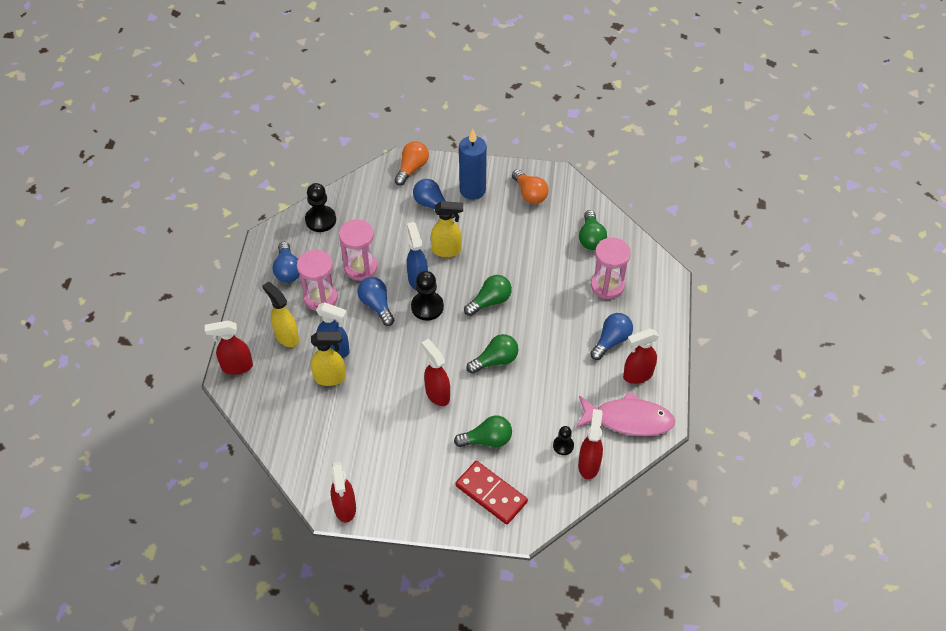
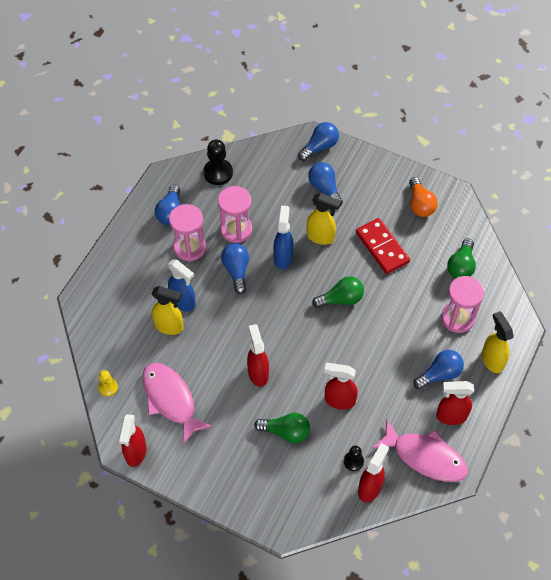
camera: 20 degrees right, 5 degrees up
(236, 367) = (92, 289): red spray bottle -> red spray bottle (339, 400)
(286, 336) = (146, 275): yellow spray bottle -> yellow spray bottle (492, 360)
(291, 455) = (108, 387): none -> yellow pawn
(360, 446) = (171, 400): none -> pink fish
(412, 168) = (320, 147): orange light bulb -> blue light bulb
(427, 307) = (281, 286): black pawn -> none
(472, 190) = (367, 184): blue candle -> none
(491, 494) = (269, 484): red domino -> red domino (382, 247)
(495, 360) = (323, 358): green light bulb -> none

